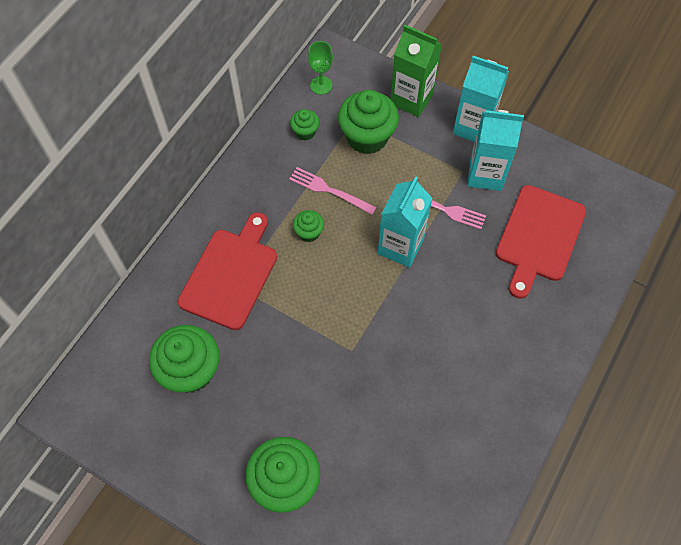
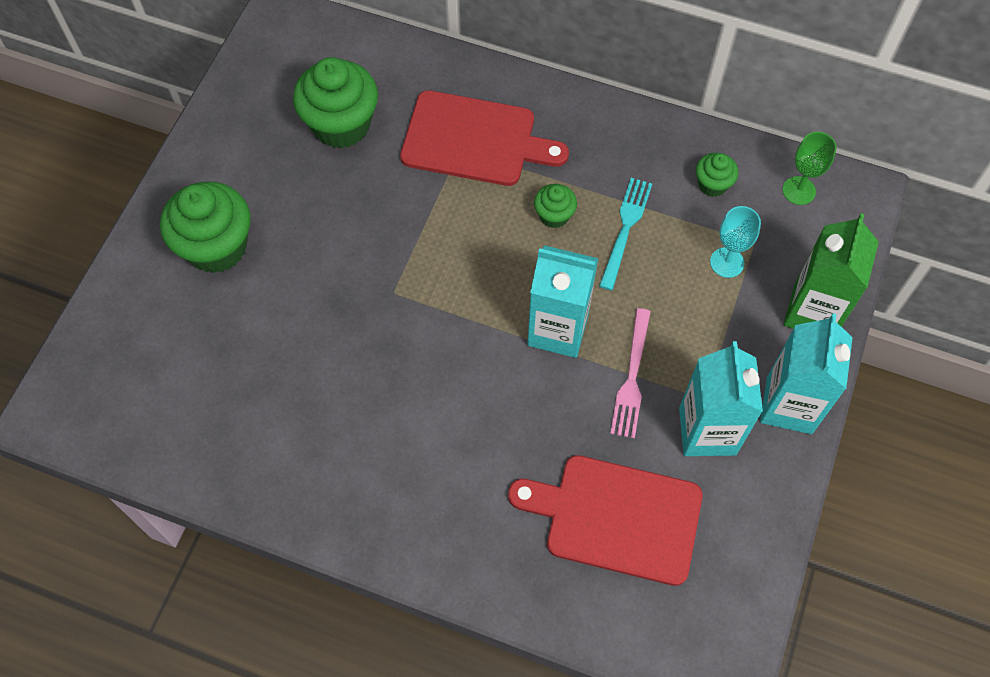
camera: 80 degrees right, 0 degrees up
(328, 190) = (625, 228): pink fork -> turquoise fork
(367, 137) = (727, 262): green cupcake -> turquoise goblet

